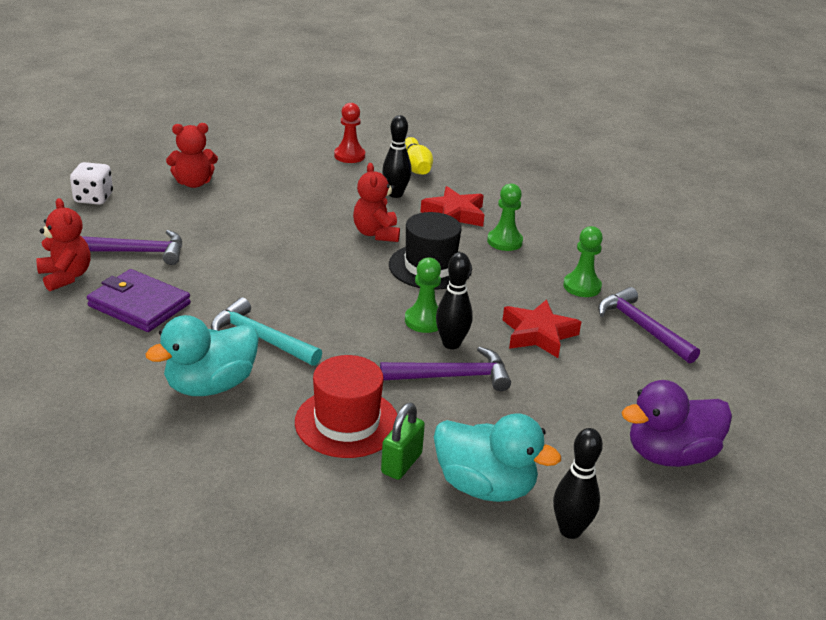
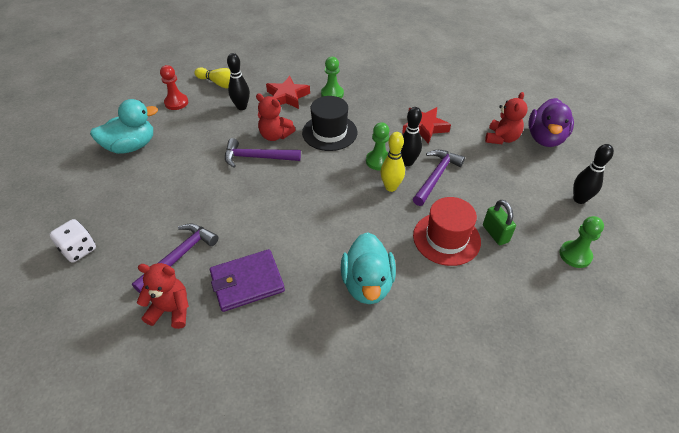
camera: 50 degrees left, 15 degrees up
(194, 183) = (123, 187): red teddy bear -> red teddy bear (501, 138)
(260, 338) = (337, 238): turquoise hammer -> none
(388, 347) = (391, 187): none -> yellow bowling pin
(485, 486) = (532, 211): turquoise duck -> turquoise duck (131, 146)
(582, 286) = (397, 91): green pawn -> green pawn (575, 255)
(642, 327) = (446, 92): purple hammer -> purple hammer (257, 157)

